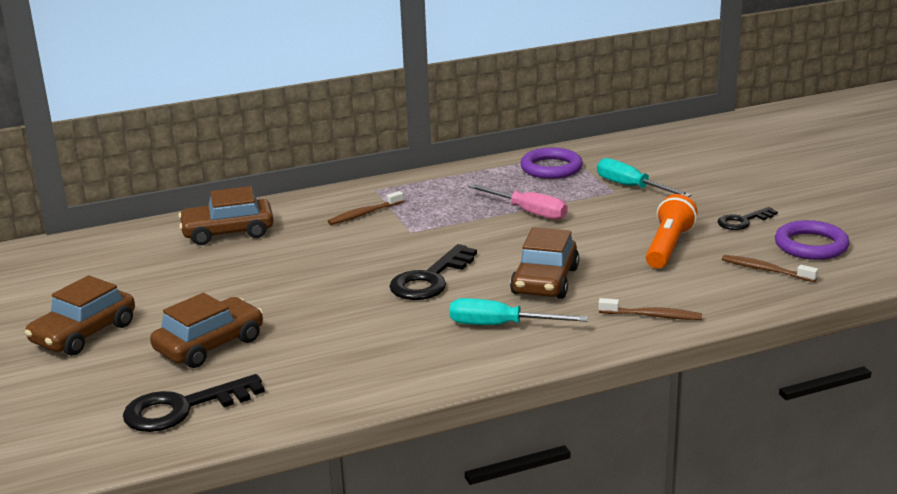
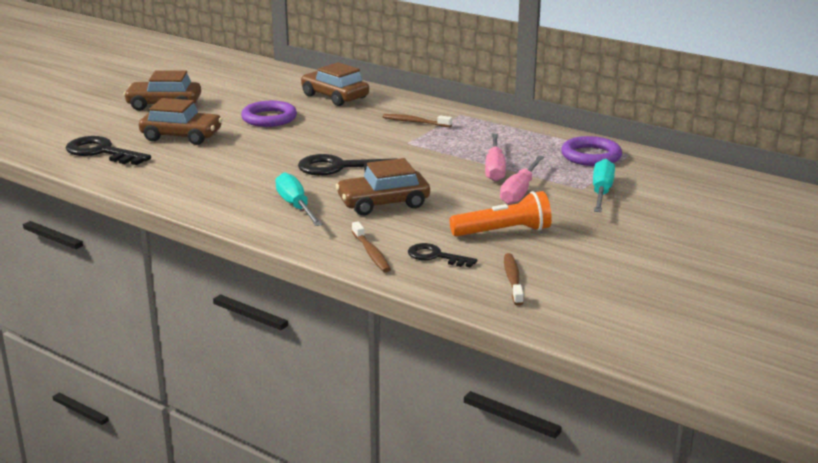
camera: 55 degrees right, 0 degrees up
(591, 216) = (520, 191): none -> pink screwdriver
(742, 221) = (600, 250): black key -> black key (435, 256)
(811, 245) = (592, 290): purple ring -> purple ring (269, 118)

